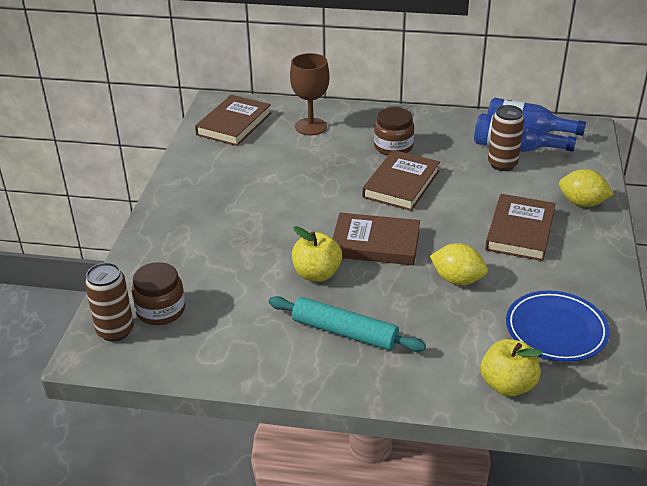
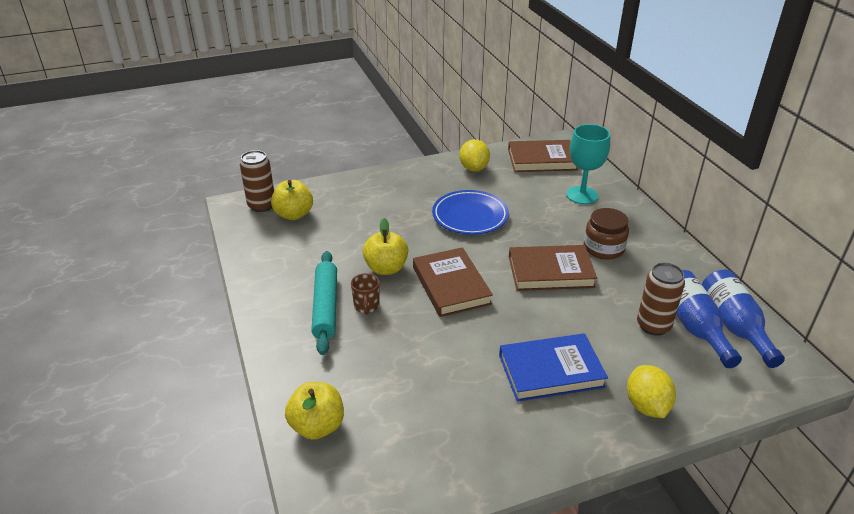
camera: 60 degrees right, 0 degrees up
(161, 310) = (294, 214): brown jar -> yellow apple
(311, 127) = (582, 195): brown goblet -> turquoise goblet
(364, 304) = (366, 306): none -> brown mug
(457, 279) = (440, 350): yellow lemon -> yellow lemon (474, 168)
(520, 231) = (551, 371): brown book -> blue book
(556, 330) = (415, 440): blue plate -> blue plate (470, 216)

